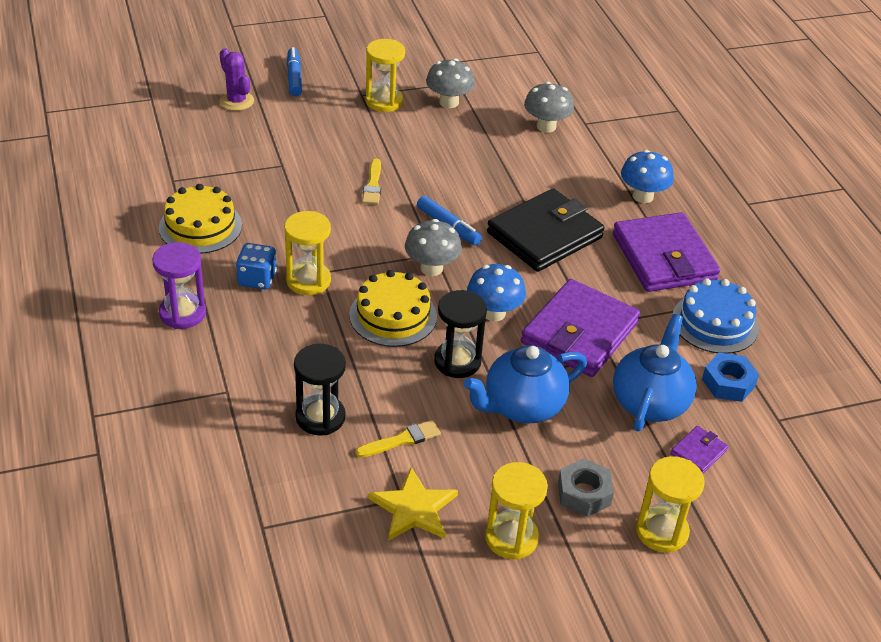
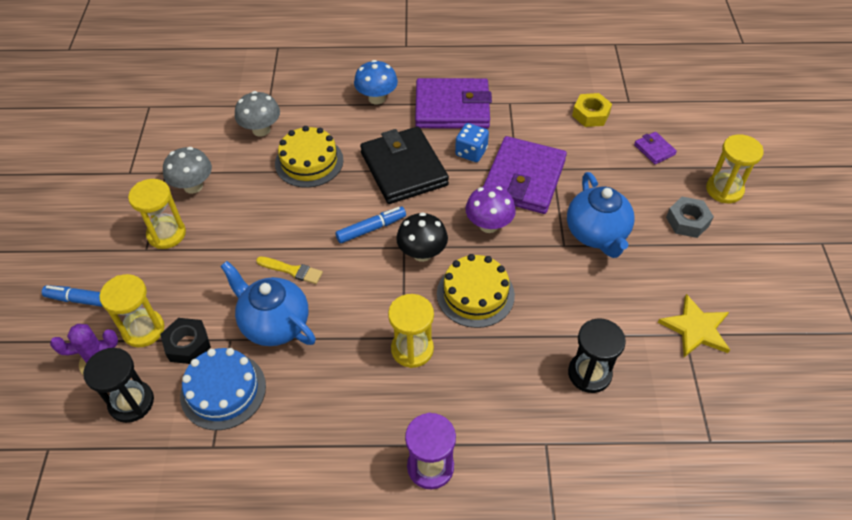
camera: 70 degrees left, 10 degrees up
(200, 226) = (301, 430): yellow cake -> yellow cake (309, 162)
(257, 279) = (398, 392): blue dice -> blue dice (471, 152)
(268, 143) = (187, 345): none -> black nut
(402, 440) = (622, 320): yellow brush -> none
(431, 268) = (422, 253): grey mushroom -> black mushroom
(457, 361) = (540, 262): black hourglass -> black hourglass (131, 402)
(494, 313) = (489, 225): blue mushroom -> purple mushroom
(511, 538) = (727, 274): yellow hourglass -> yellow hourglass (143, 329)
(579, 333) = (524, 179): purple wallet -> purple wallet turned 60 degrees clockwise
(650, 402) = (603, 160): blue teapot -> blue teapot (274, 324)
(715, 323) = (529, 102): blue cake -> blue cake (223, 390)
(728, 383) = (591, 114): blue nut -> yellow nut

